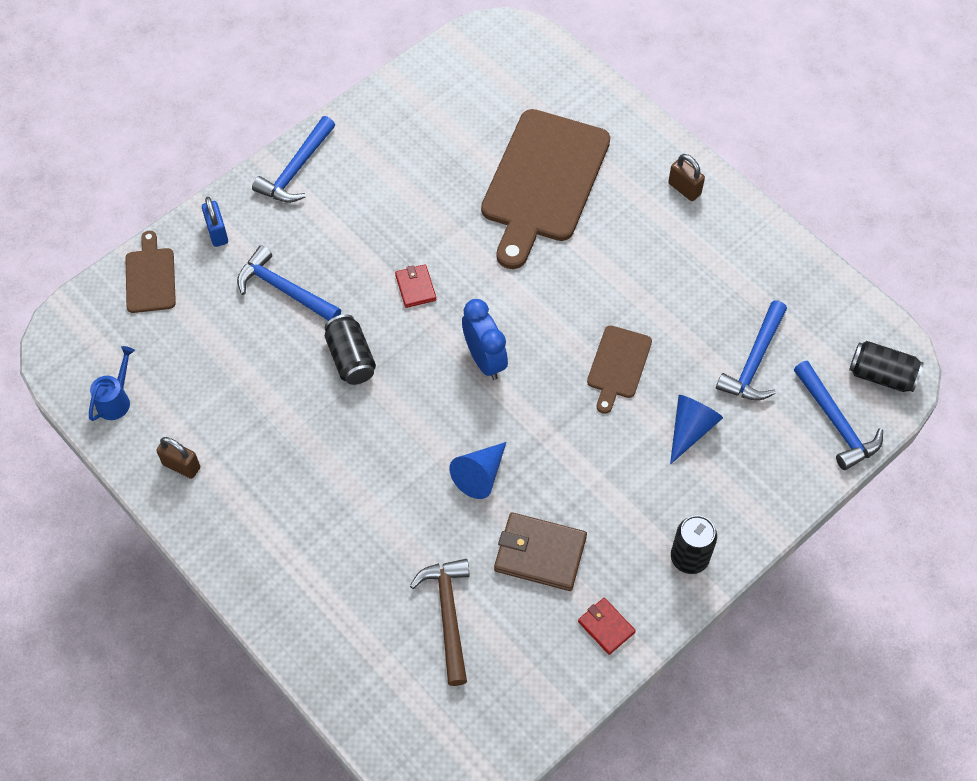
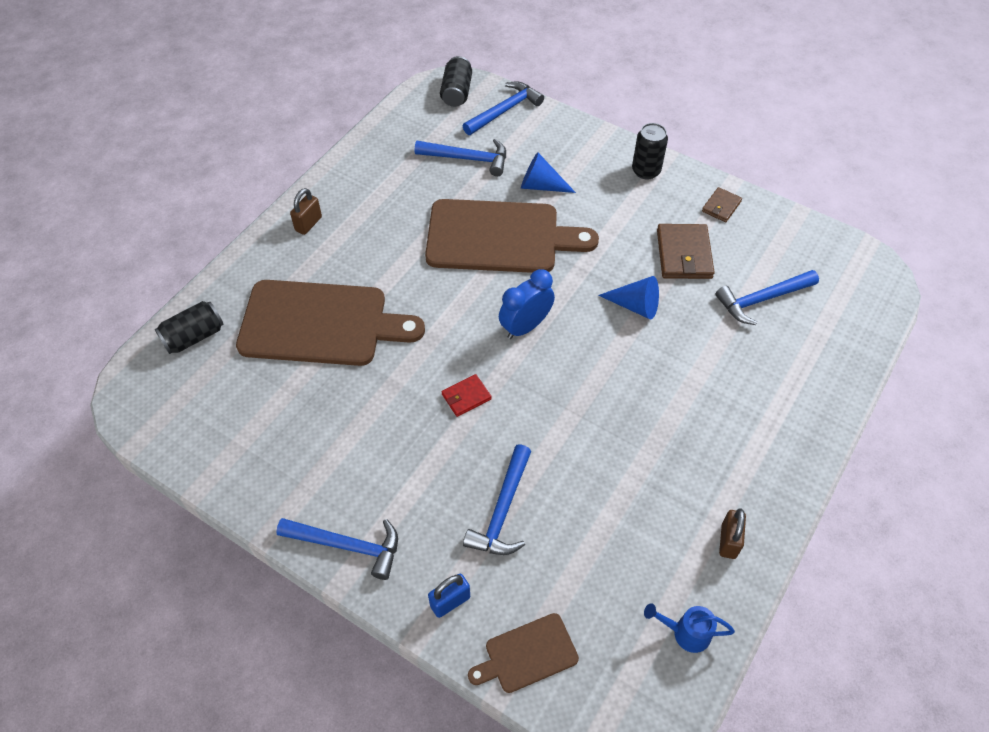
camera: 105 degrees left, 5 degrees down
(351, 358) = (560, 429): black can -> black can (194, 337)
(448, 615) = (762, 300): brown hammer -> blue hammer
(606, 627) = (721, 206): red wallet -> brown wallet
(618, 365) = (499, 237): brown cutting board -> brown cutting board, size x2.07

